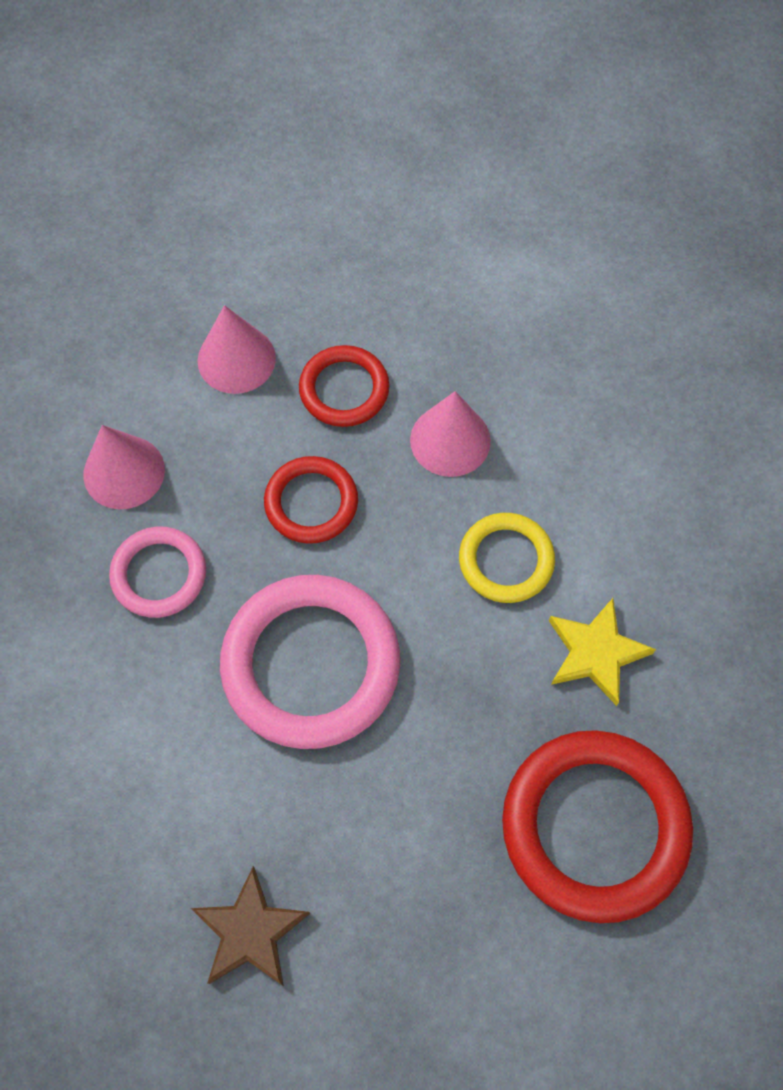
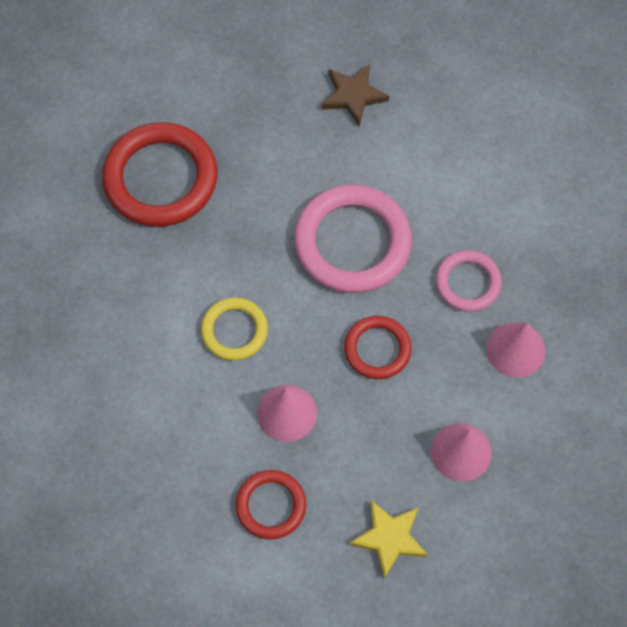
camera: 170 degrees right, 0 degrees up
(344, 389) = (373, 440): red ring -> red ring (271, 505)
(595, 653) = (168, 279): yellow star -> yellow star (389, 538)

